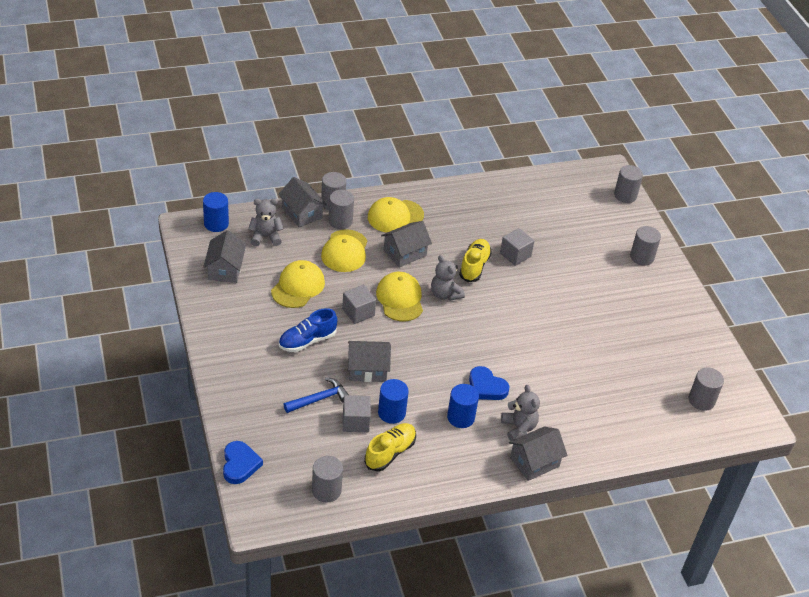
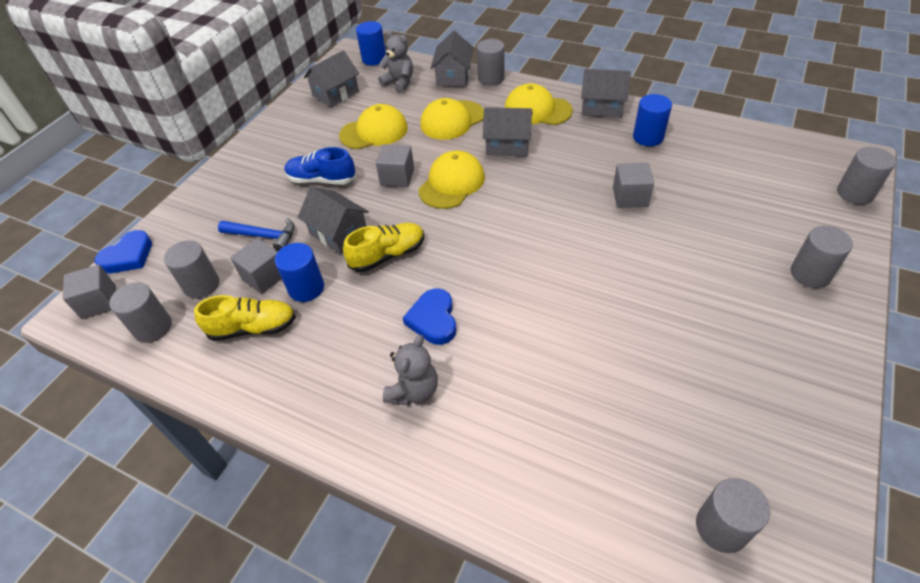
camera: 50 degrees right, 5 degrees up
(265, 500) = (99, 302): none -> grey cube
(340, 221) = (479, 95): grey cylinder -> grey cylinder (202, 285)
(445, 294) = (503, 200): grey teddy bear -> none
(460, 417) = (365, 336): blue cylinder -> blue cylinder (648, 137)
(474, 266) = (568, 188): yellow shoe -> yellow shoe (388, 255)
(534, 462) = (382, 447): grey house -> grey house (602, 107)

